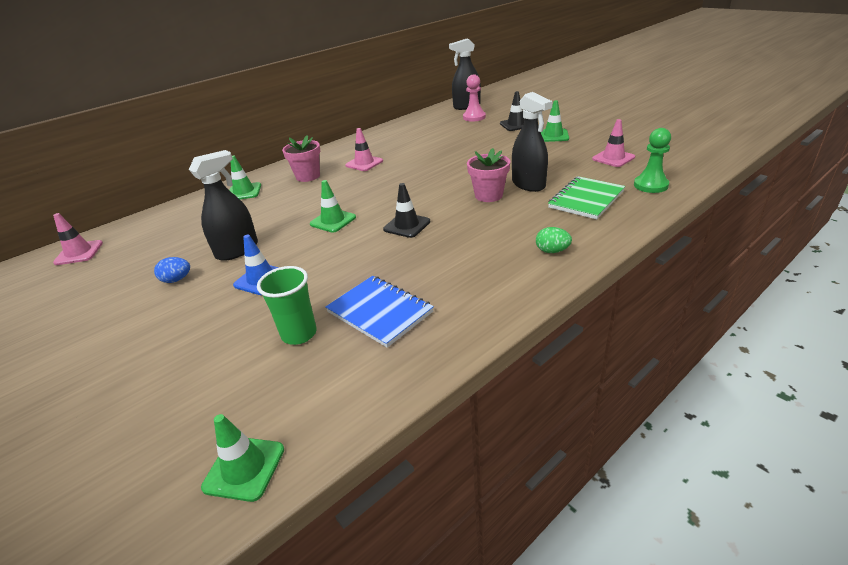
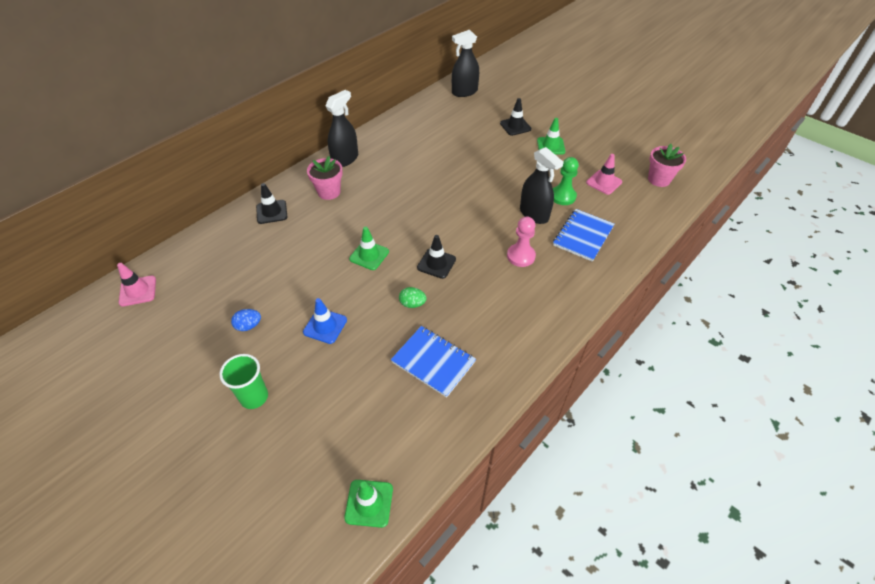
camera: 10 degrees left, 15 degrees up
(237, 250) = (291, 290): black spray bottle -> black spray bottle (345, 159)
(244, 192) = (271, 212): green traffic cone -> black traffic cone
(299, 334) = (374, 385): green cup -> green cup (254, 397)
(364, 163) = (379, 176): pink traffic cone -> none
(474, 117) = (474, 111): pink pawn -> pink pawn (521, 256)
(488, 195) = (501, 227): pink flower pot -> pink flower pot (659, 179)
(552, 251) = (559, 297): green egg -> green egg (412, 304)
(586, 199) = (583, 236): green notebook -> blue notebook
(650, 185) = (634, 220): green pawn -> green pawn (563, 196)

